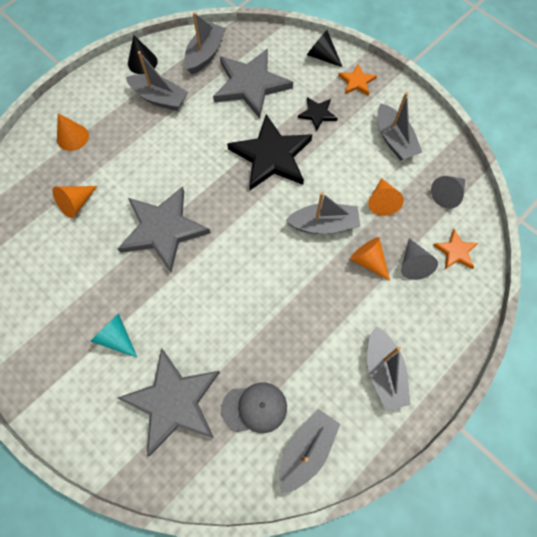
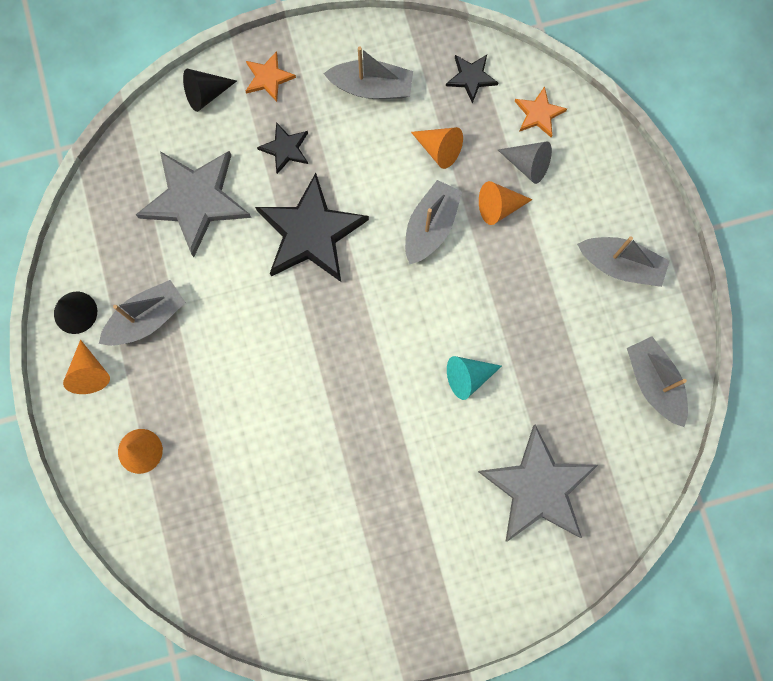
camera: 60 degrees left, 10 degrees up
(76, 204) = (241, 486): orange cone -> orange cone (89, 373)
(116, 337) = (435, 514): turquoise cone -> turquoise cone (468, 377)
(163, 229) = (334, 403): grey star -> none
(205, 54) = (113, 229): grey boat -> none
(254, 408) = (588, 410): grey cap -> none
(447, 194) = (471, 77): grey cone -> black star

